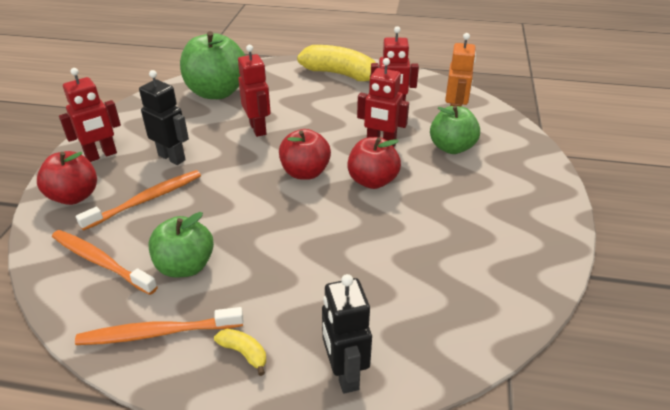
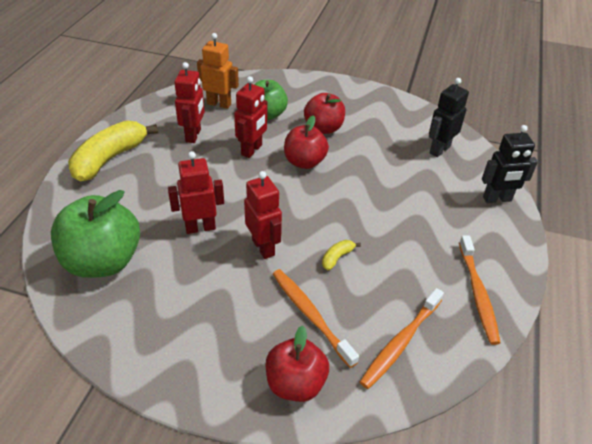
camera: 85 degrees left, 5 degrees up
(101, 155) = (216, 369): red robot -> red robot (263, 247)
(172, 157) = (237, 298): black robot -> black robot (439, 150)
(185, 266) = (405, 280): green apple -> none
(244, 353) = (488, 245): yellow banana -> yellow banana (337, 258)
(305, 172) = (285, 199): red apple -> red apple (323, 128)

